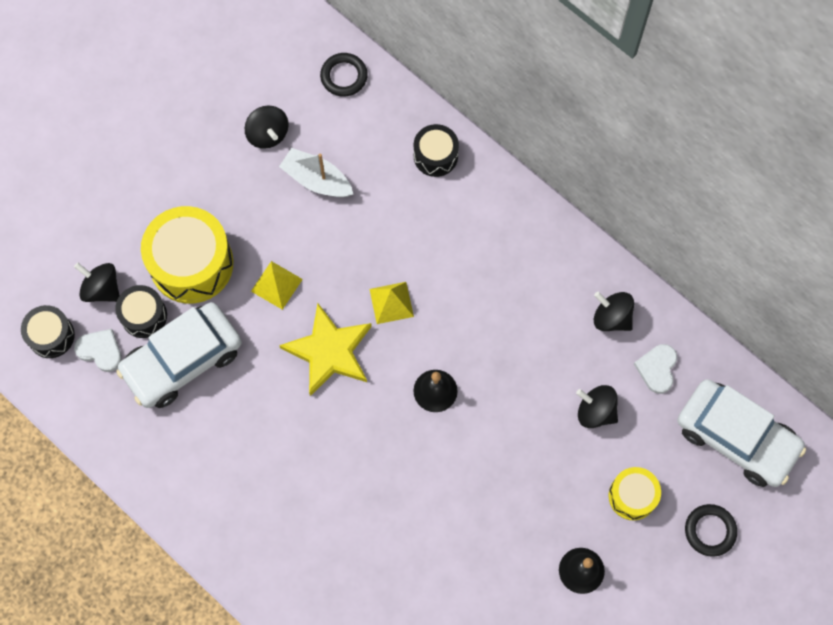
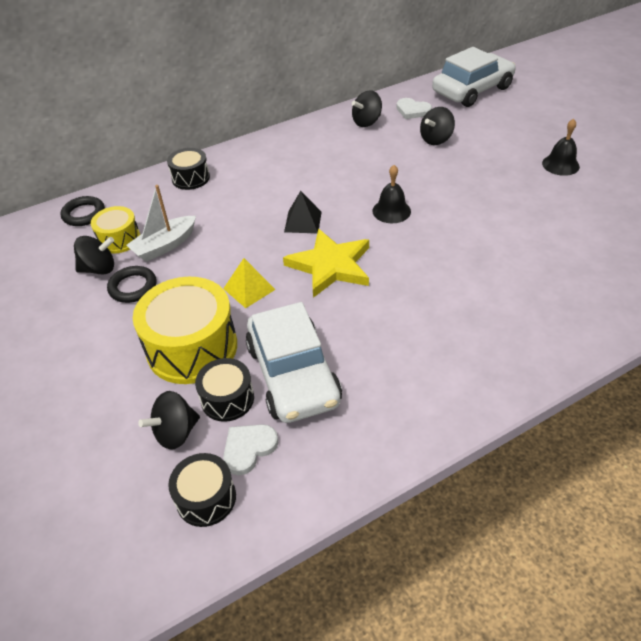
camera: 70 degrees left, 25 degrees down
(391, 302) = (303, 221): yellow pyramid -> black pyramid
(632, 496) = (505, 134): yellow drum -> yellow drum (119, 239)
(710, 531) = (537, 109): black ring -> black ring (133, 287)

